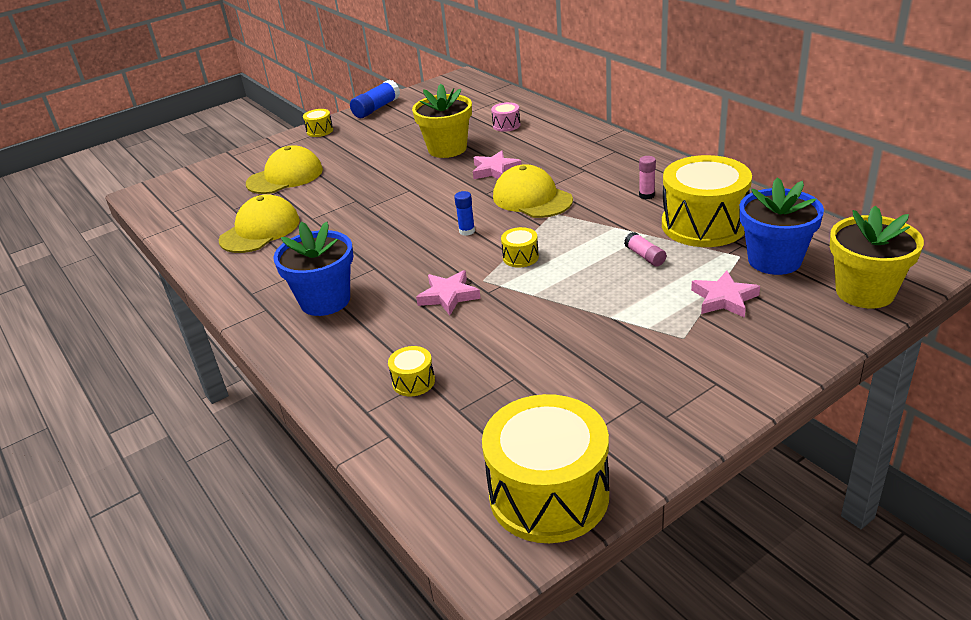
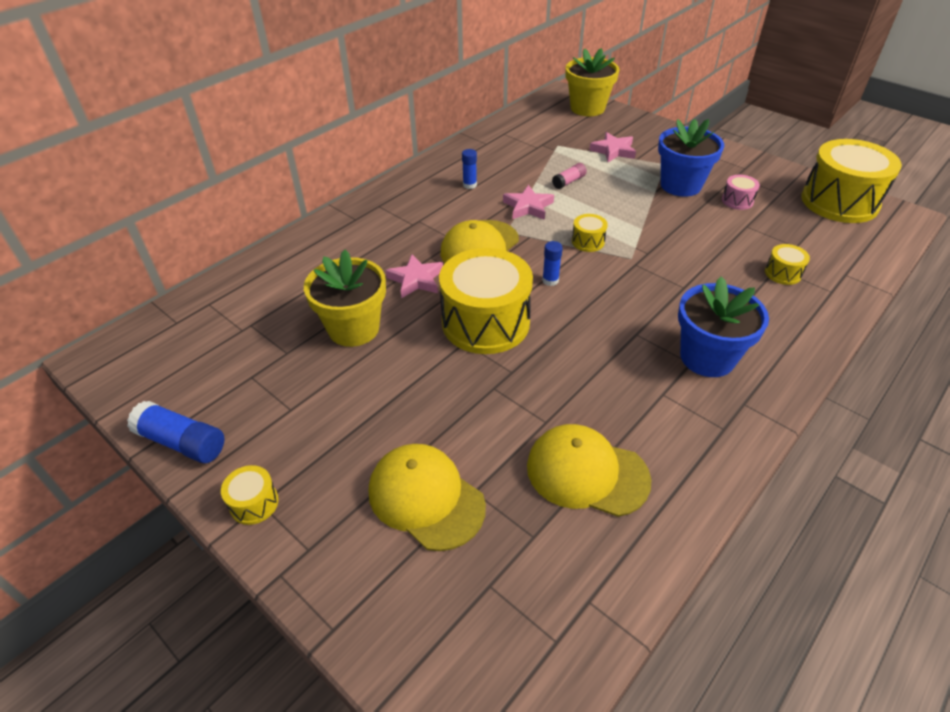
camera: 105 degrees left, 10 degrees up
(448, 296) = (663, 274): pink star -> pink star (528, 207)
(506, 125) = (294, 287): pink drum -> pink drum (737, 201)
(646, 195) = (469, 185): pink glue stick -> blue glue stick
(703, 224) = (515, 159): yellow drum -> yellow drum (485, 322)
(774, 260) = (559, 134): blue flower pot -> blue flower pot (680, 185)

